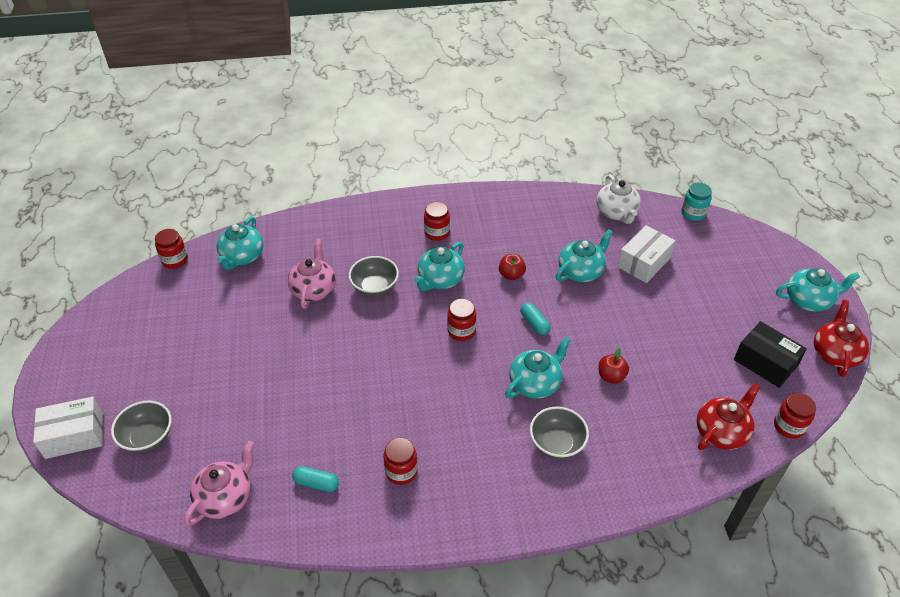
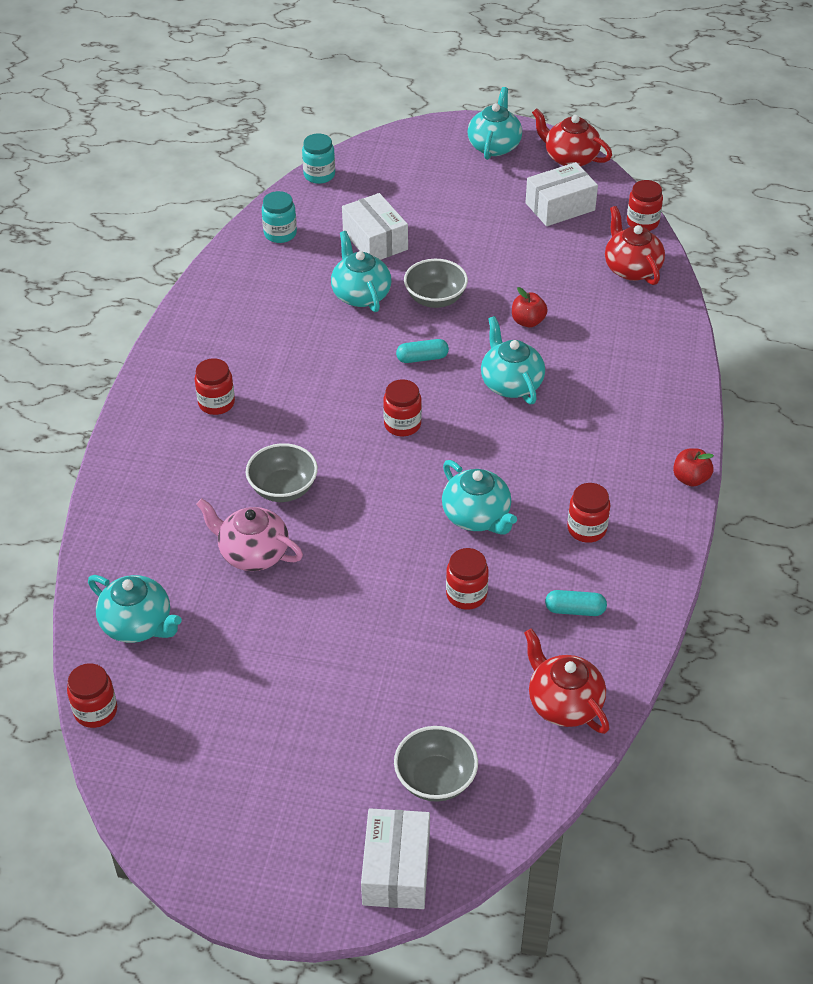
camera: 70 degrees left, 0 degrees up
(225, 497) = (563, 703): pink teapot -> red teapot
(312, 412) = (466, 595): none -> red jar
(316, 483) = (575, 610): turquoise capsule -> turquoise capsule turned 60 degrees clockwise
(440, 280) = (305, 422): turquoise teapot -> turquoise teapot (477, 516)
(511, 275) = (333, 355): red apple -> red apple (690, 478)
(557, 443) = (598, 391): grey bowl -> grey bowl (435, 299)
(616, 213) = (280, 234): white teapot -> turquoise jar
(765, 362) = (560, 206): black box -> white box

